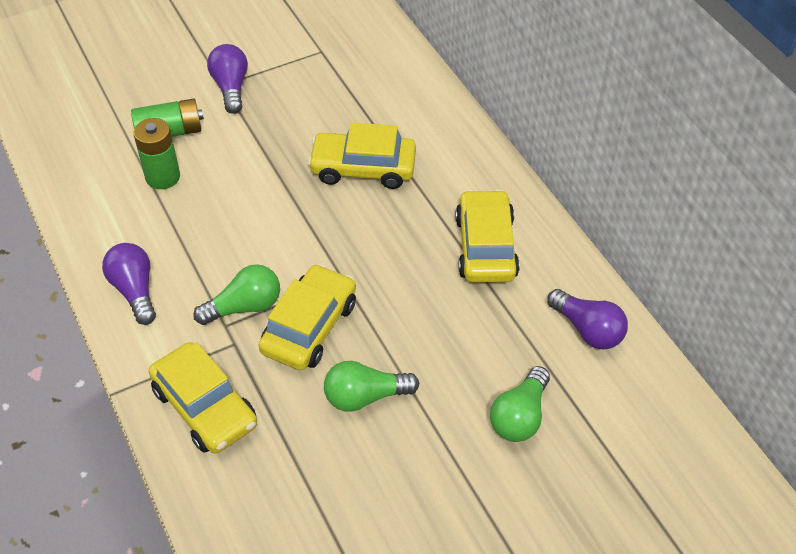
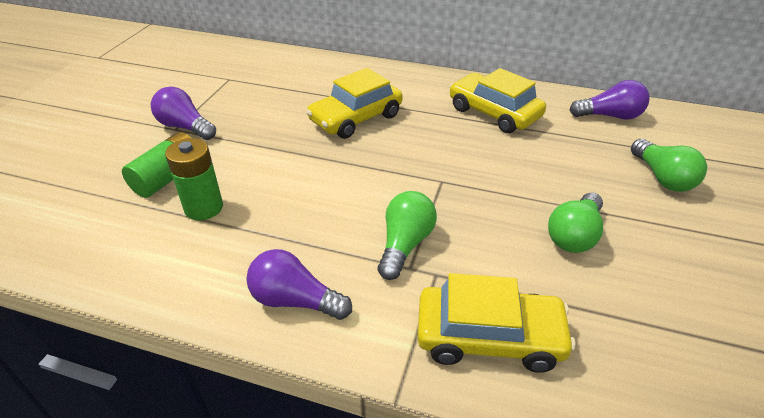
camera: 45 degrees left, 10 degrees down
(309, 327) = (470, 223): yellow car -> none

